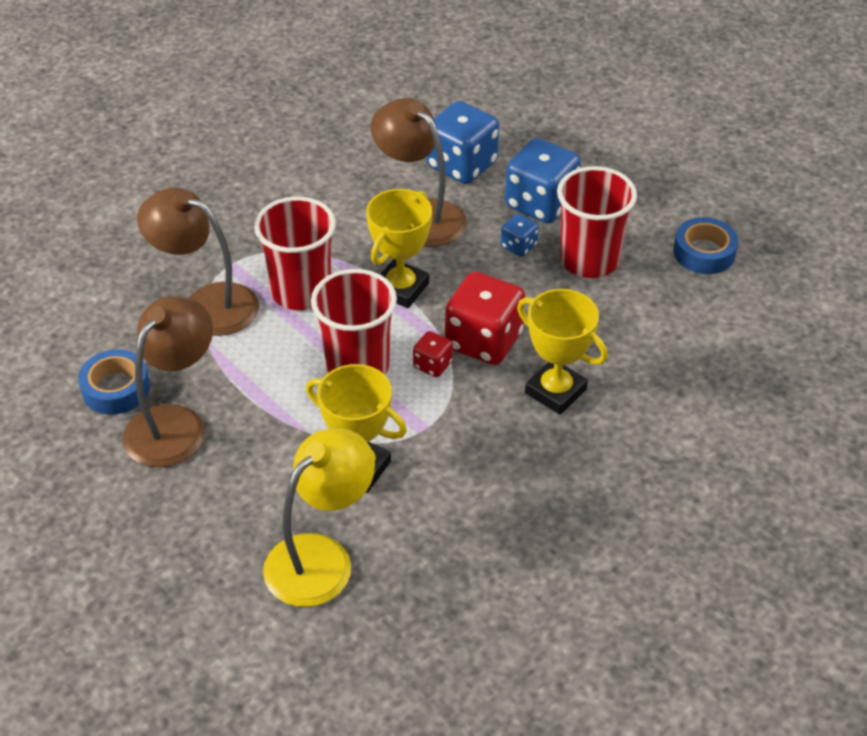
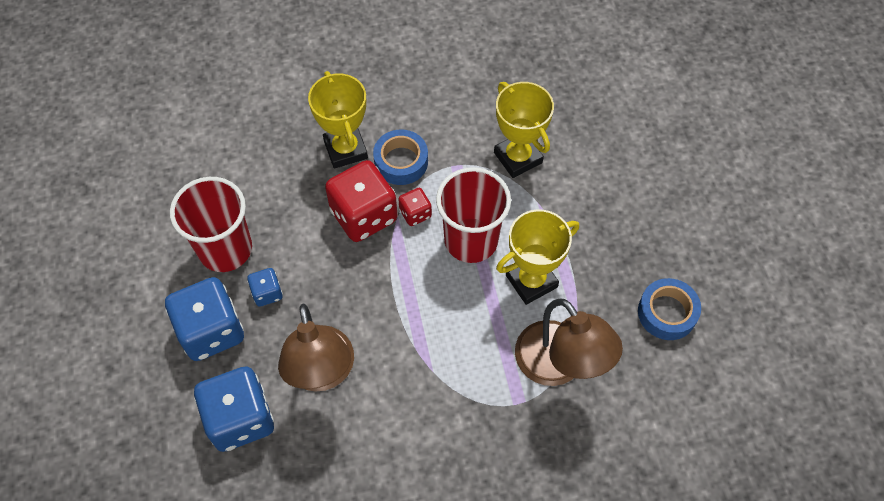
camera: 150 degrees left, 15 degrees up
(175, 423) = (632, 257): brown lamp -> none
(301, 291) = (474, 338): red cup -> none
(321, 557) = (576, 109): yellow lamp -> none
(400, 288) = (392, 298): yellow trophy -> yellow trophy (531, 281)
(704, 252) = (134, 210): blue tape -> blue tape (401, 162)

